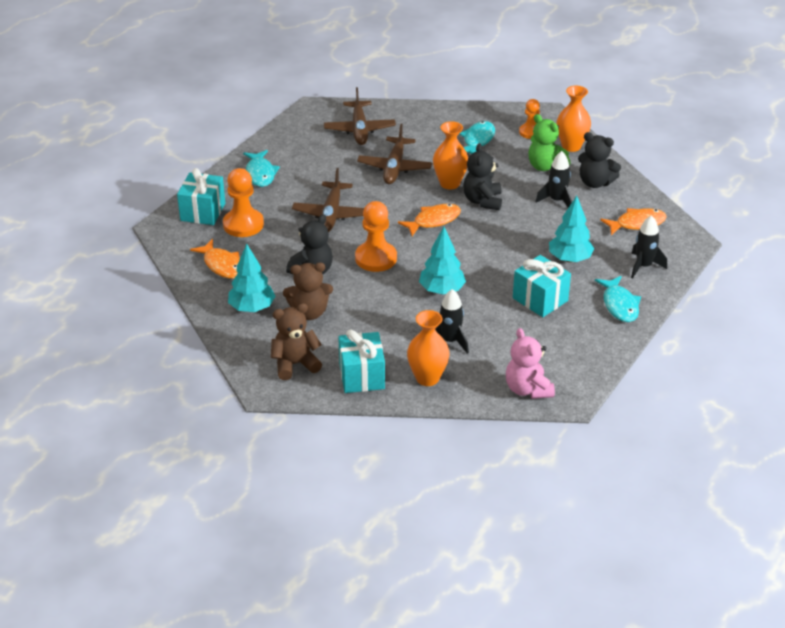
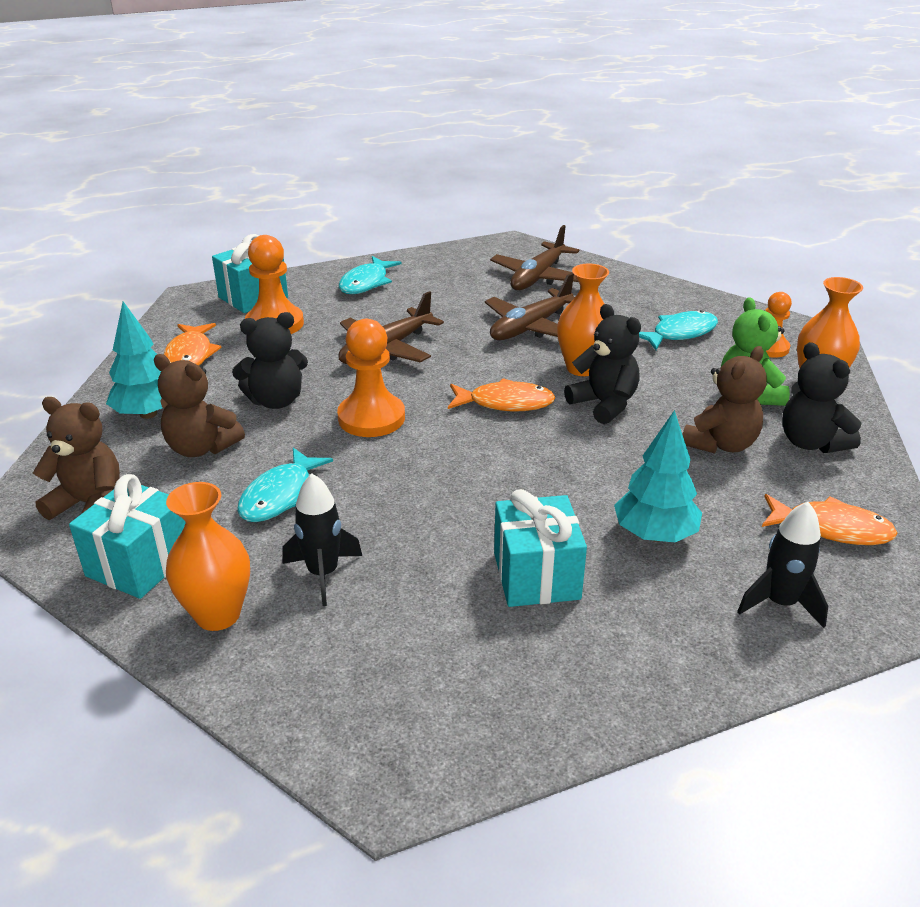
camera: 35 degrees right, 5 degrees down
(442, 290) = (404, 495): turquoise tree -> none
(482, 201) = (604, 404): black teddy bear -> black teddy bear turned 105 degrees clockwise
(527, 389) = (340, 722): pink teddy bear -> none
(557, 200) = (720, 444): black rocket -> brown teddy bear
(619, 305) = (668, 651): turquoise fish -> turquoise fish (280, 495)

